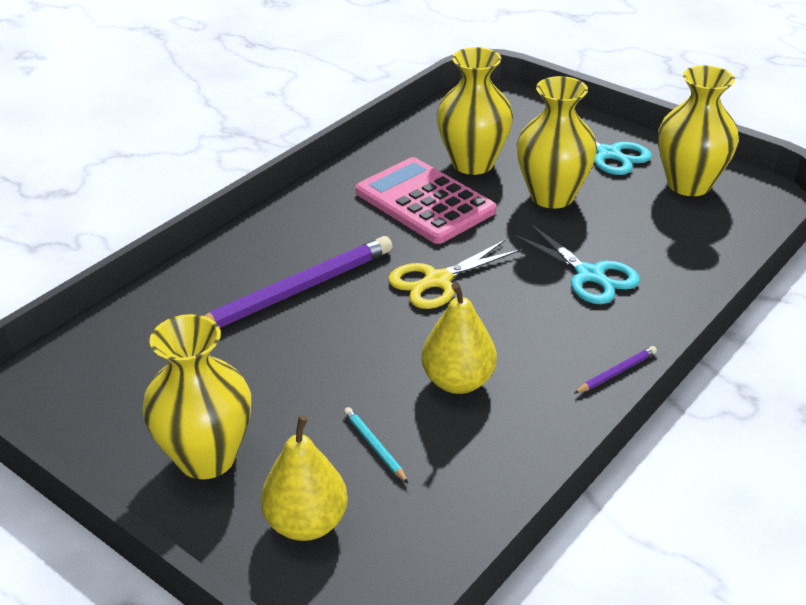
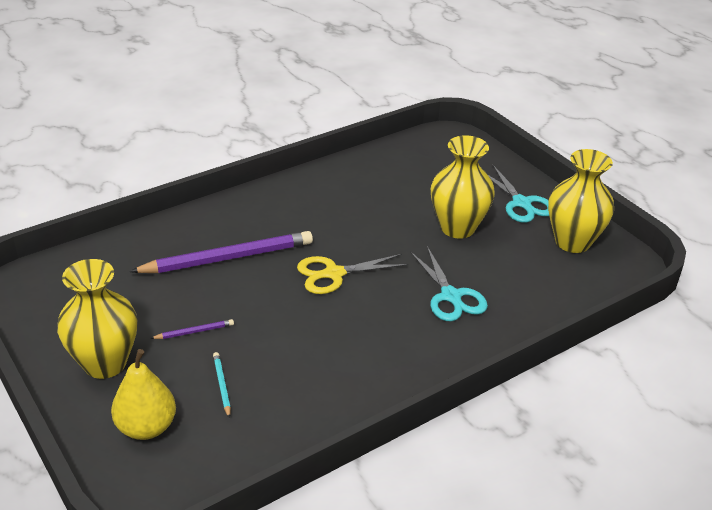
camera: 15 degrees right, 0 degrees up
(424, 202) = (358, 211): pink calculator -> none
(458, 381) = (307, 353): yellow pear -> none
(473, 163) = (411, 188): yellow vase -> none
(616, 372) = (428, 376): purple pencil -> purple pencil (194, 331)

